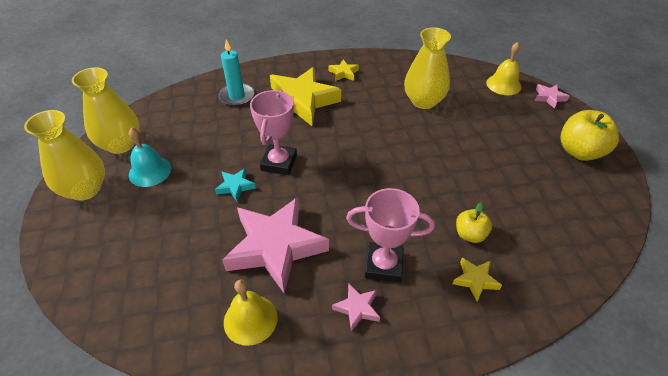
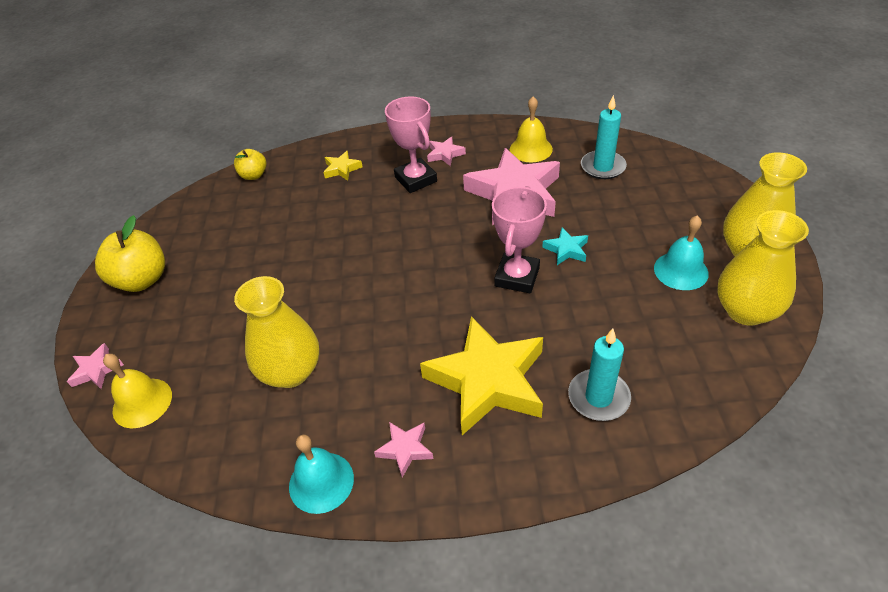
camera: 170 degrees left, 0 degrees up
(172, 288) = (603, 167): none -> turquoise candle
(343, 73) = (405, 449): yellow star -> pink star
(382, 61) = (321, 482): none -> turquoise bell
(383, 265) = (416, 179): pink trophy -> pink trophy turned 45 degrees clockwise
(470, 234) = (326, 200): yellow apple -> yellow apple (254, 175)

